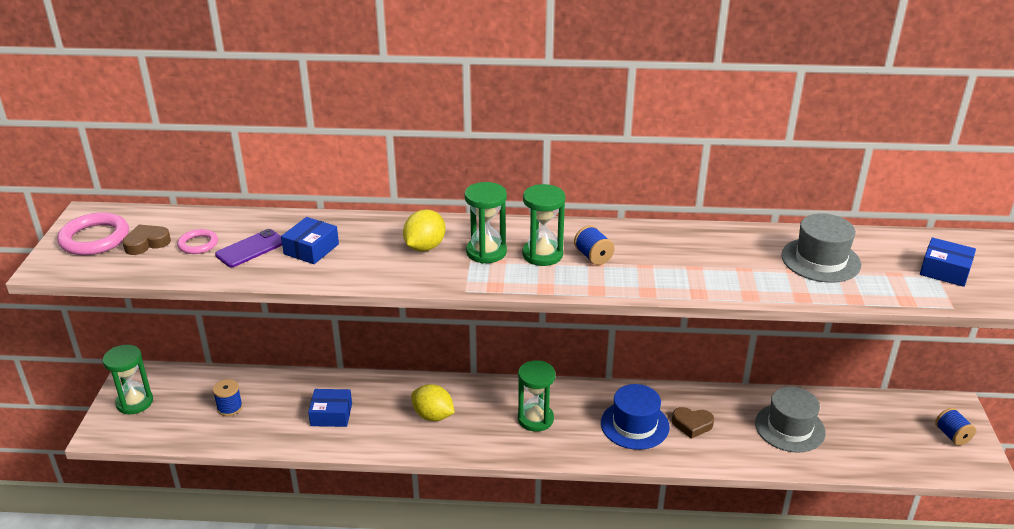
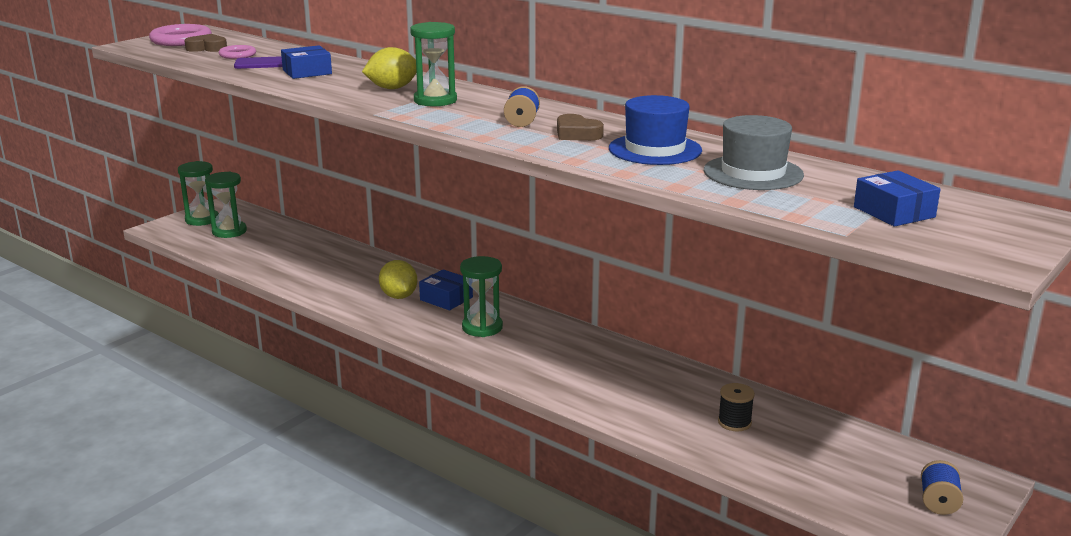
camera: 35 degrees right, 10 degrees down
(229, 408) = (258, 242): blue spool -> none
(331, 414) = (322, 269): blue box -> blue box (446, 298)
(542, 254) = (479, 111): green hourglass -> green hourglass (229, 231)
(634, 425) = (569, 363): blue hat -> blue hat (655, 149)
(692, 424) = (628, 383): brown heart -> brown heart (577, 134)
(789, 428) = (734, 422): grey hat -> black spool

